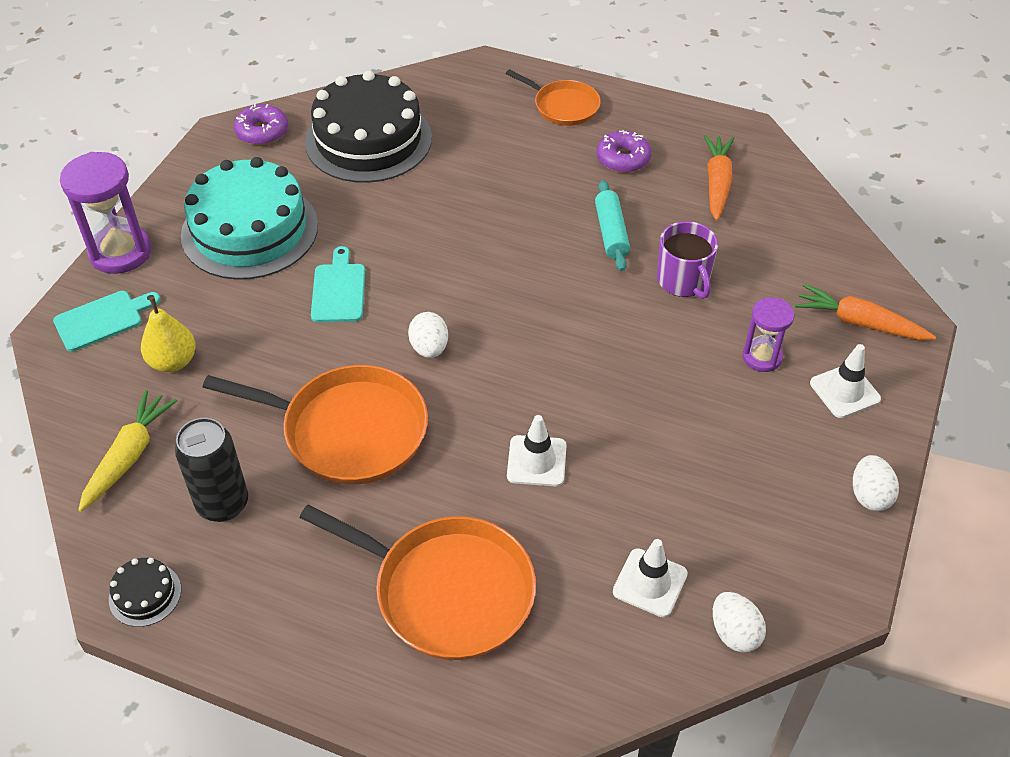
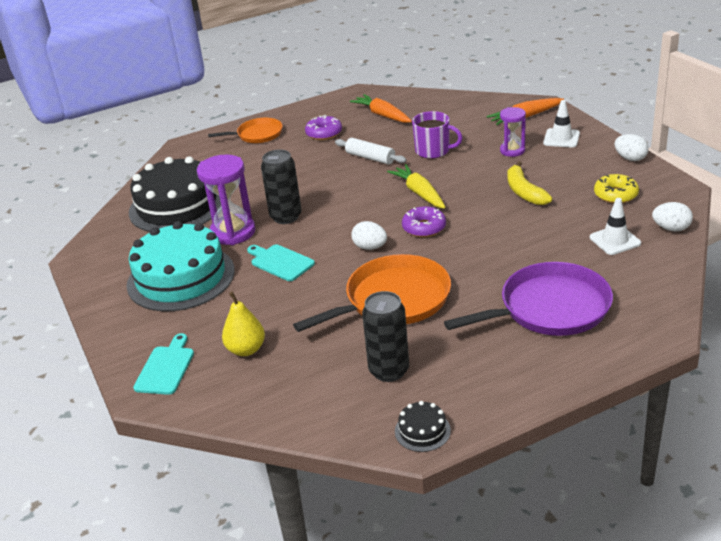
camera: 45 degrees left, 15 degrees down
(120, 252) = (117, 338): purple hourglass -> purple hourglass (233, 232)
(129, 456) = (300, 398): yellow carrot -> yellow carrot (419, 193)
(262, 132) = (104, 241): purple donut -> purple donut (424, 228)
(425, 239) = (286, 217): none -> black can
(447, 591) = (549, 308): orange pan -> purple pan
(536, 461) = (496, 243): white traffic cone -> none
(611, 233) = (370, 158): turquoise rolling pin -> white rolling pin
(676, 424) = (524, 192): none -> yellow banana
(760, 527) = (615, 195): none -> yellow donut

